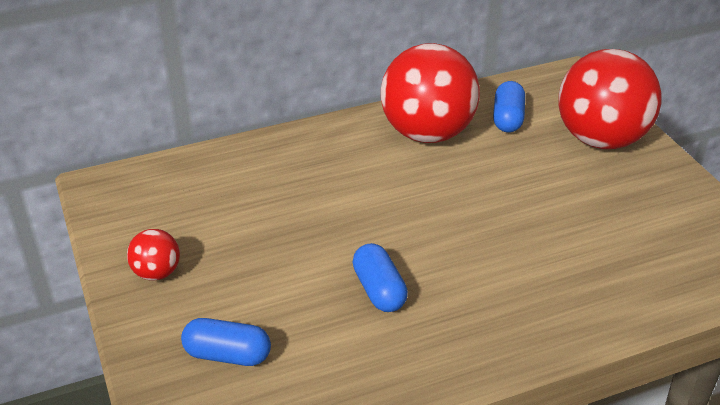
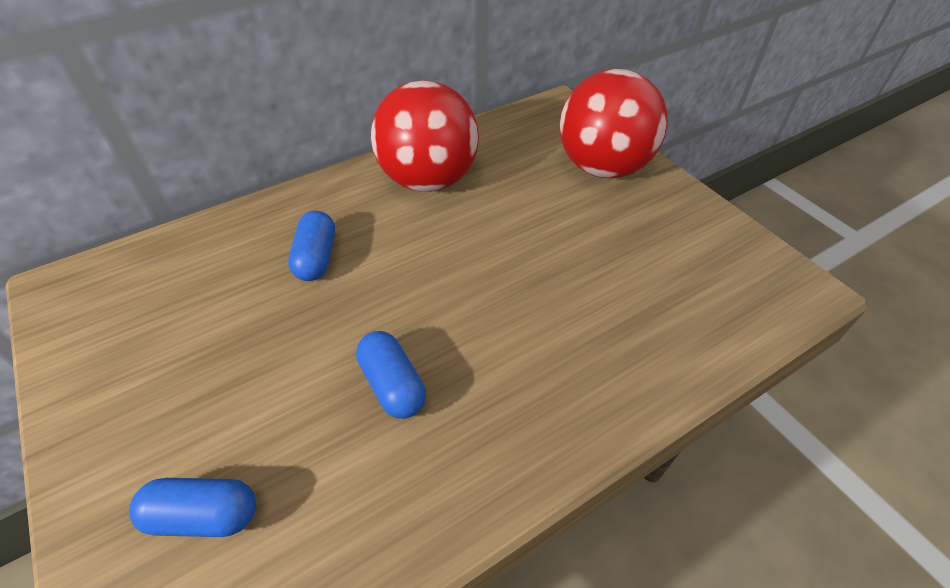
camera: 10 degrees left, 10 degrees up
(157, 273) = (117, 400): red ball -> none
(507, 118) = (507, 155): blue capsule -> blue capsule (316, 258)

